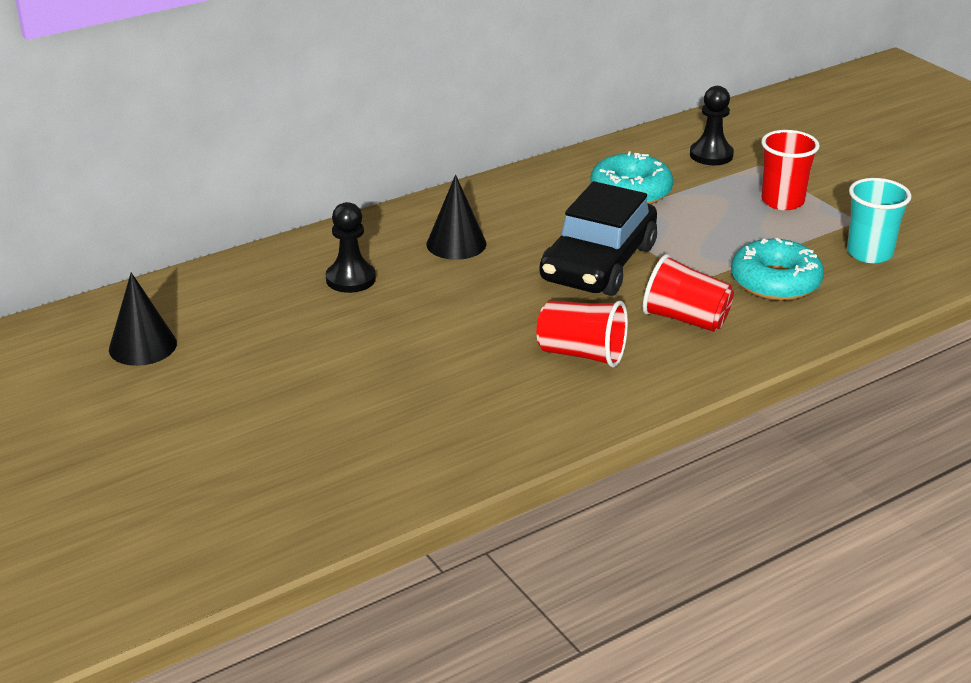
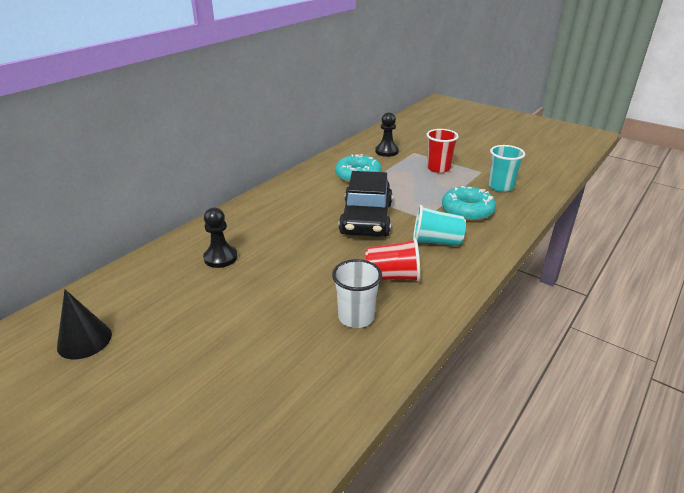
camera: 20 degrees left, 0 degrees up
(456, 244) = (277, 222): black cone -> none
(495, 394) = (356, 317): none -> white cup
(685, 319) = (436, 242): red cup -> turquoise cup

